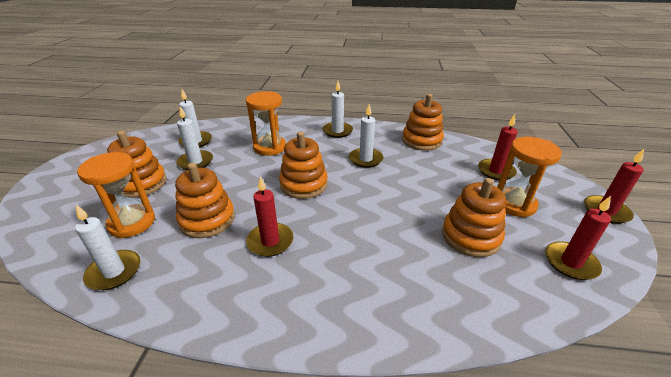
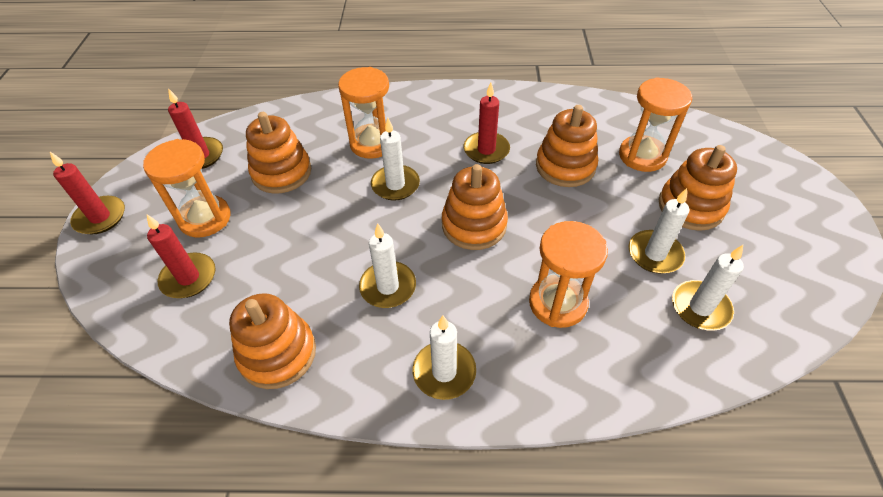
camera: 175 degrees right, 15 degrees up
(114, 272) = (608, 115): white candle -> white candle (395, 185)
(386, 260) = (372, 143): none -> orange hourglass

